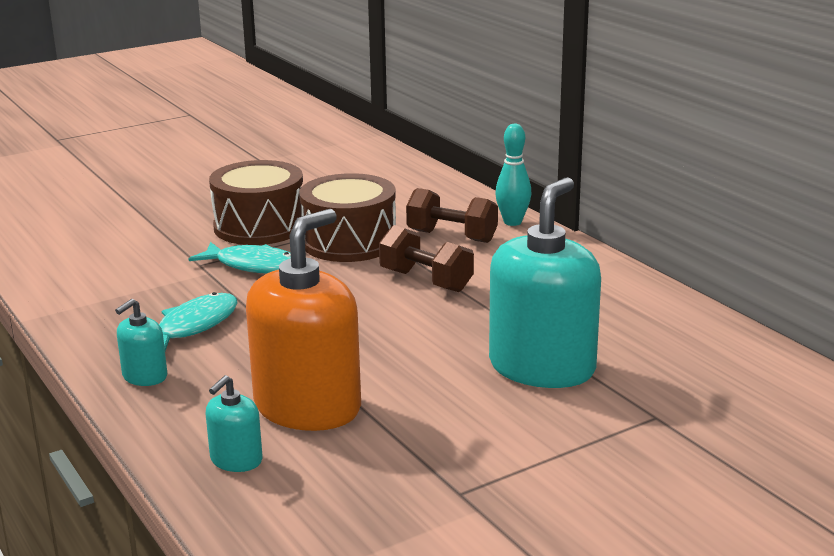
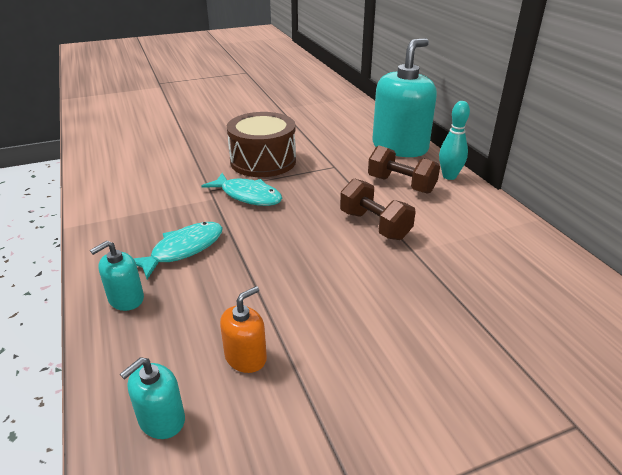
camera: 10 degrees right, 10 degrees up
(308, 407) = (246, 357): orange soap dispenser -> orange soap dispenser, size x0.46
(349, 242) = (323, 182): brown drum -> none
(542, 367) = (463, 338): turquoise soap dispenser -> turquoise soap dispenser (400, 147)

